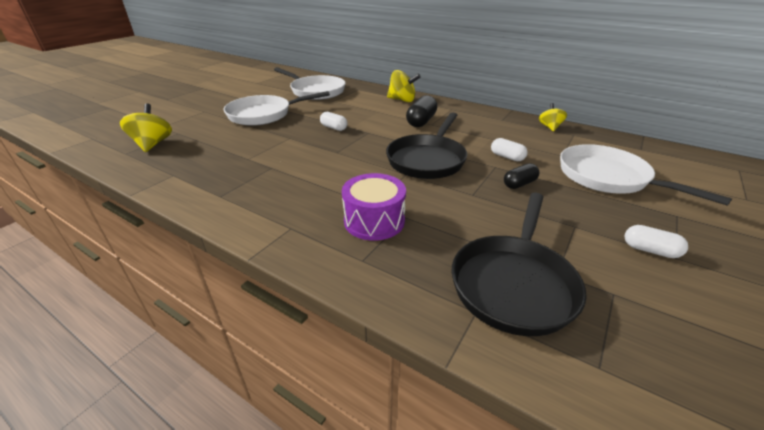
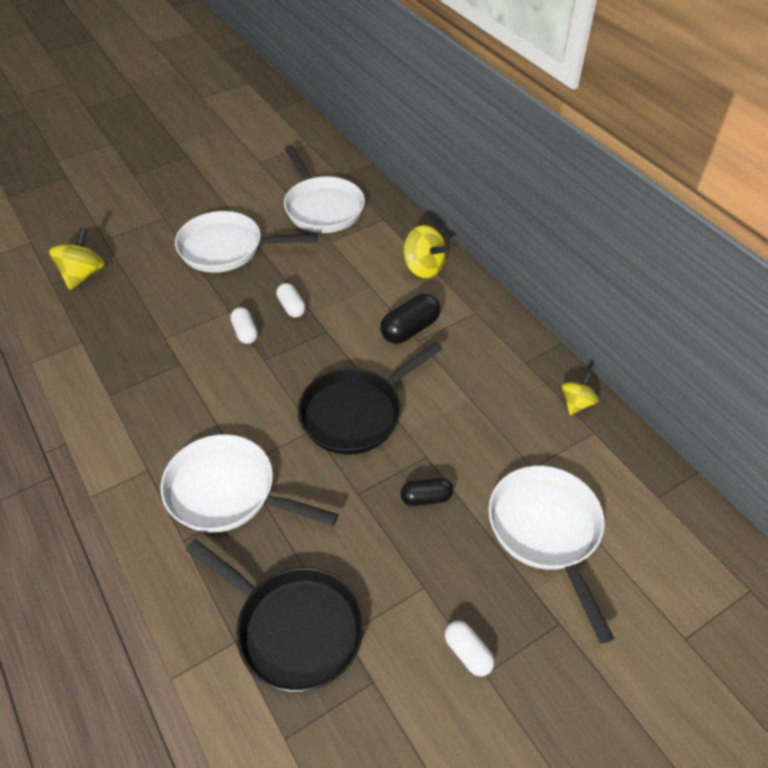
camera: 25 degrees right, 15 degrees up
(374, 221) = (228, 492): purple drum -> white pan
(507, 157) = (457, 444): white capsule -> white capsule (245, 332)
(514, 283) = (293, 627): black pan -> black pan turned 105 degrees counterclockwise

